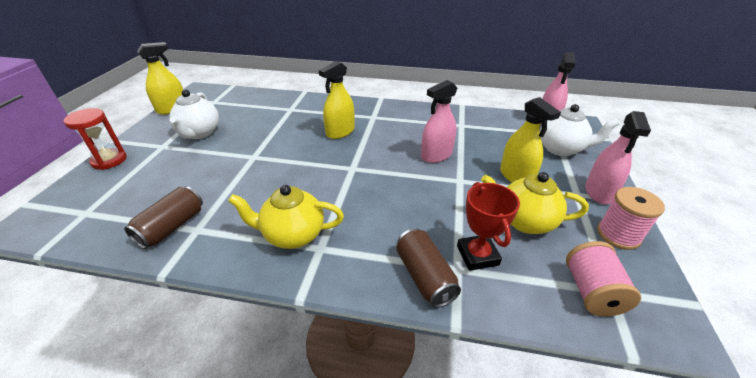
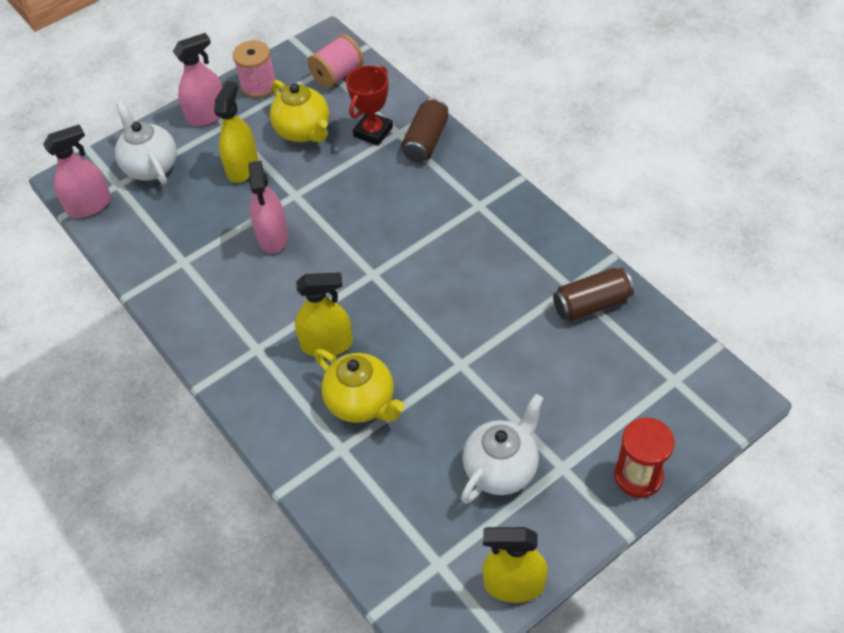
camera: 135 degrees left, 15 degrees up
(293, 235) = (491, 229): yellow teapot -> yellow teapot (362, 402)
(436, 155) = (273, 236): pink spray bottle -> pink spray bottle turned 75 degrees clockwise

